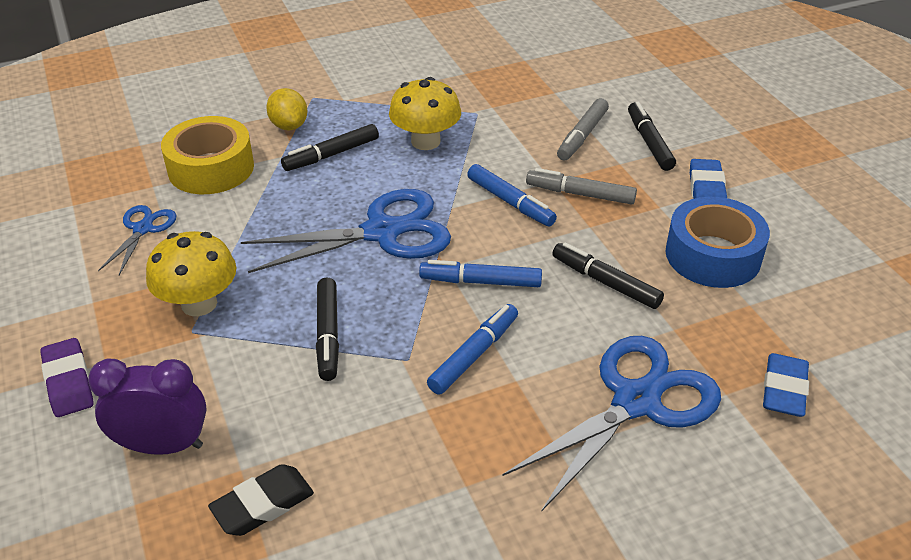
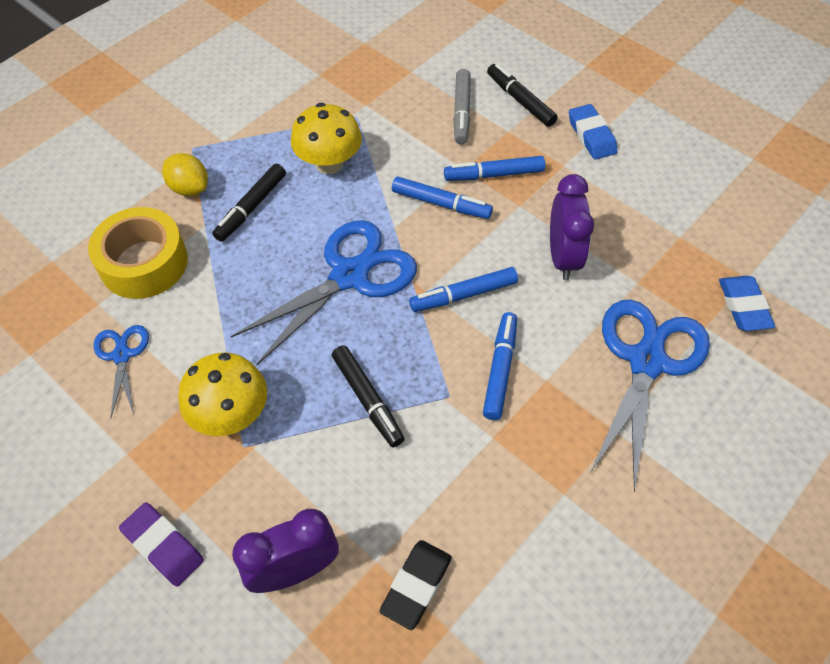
camera: 25 degrees left, 15 degrees up
(580, 194) = (494, 175): grey marker -> blue marker
(605, 282) = (563, 257): black marker -> purple clock
(713, 255) = (629, 199): blue tape -> none

